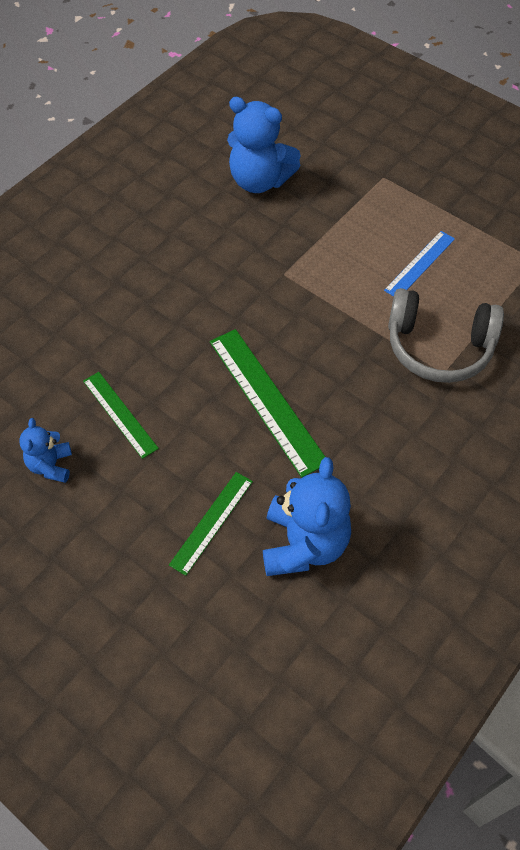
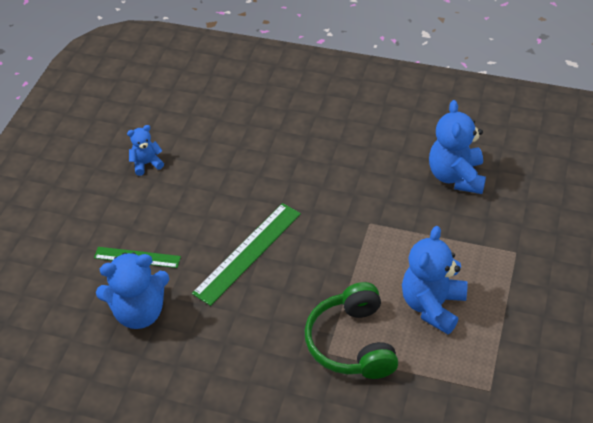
camera: 70 degrees right, 10 degrees down
(120, 414) = (199, 181): green ruler -> none
(420, 264) = (432, 305): blue ruler -> blue teddy bear
(438, 347) = (352, 343): grey headphones -> green headphones

